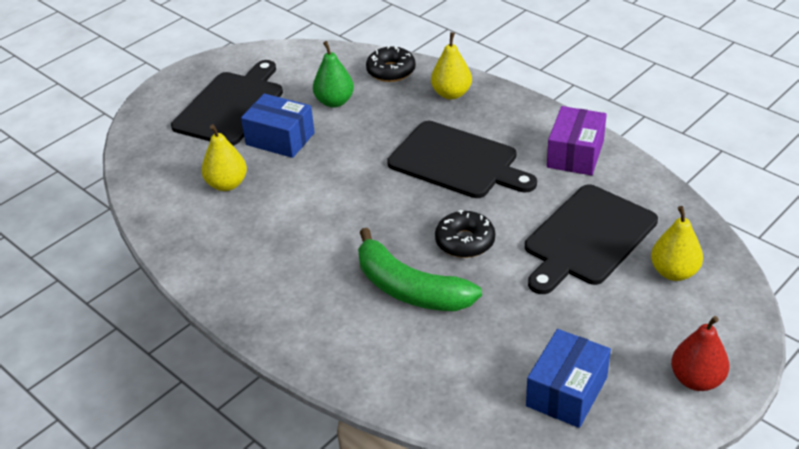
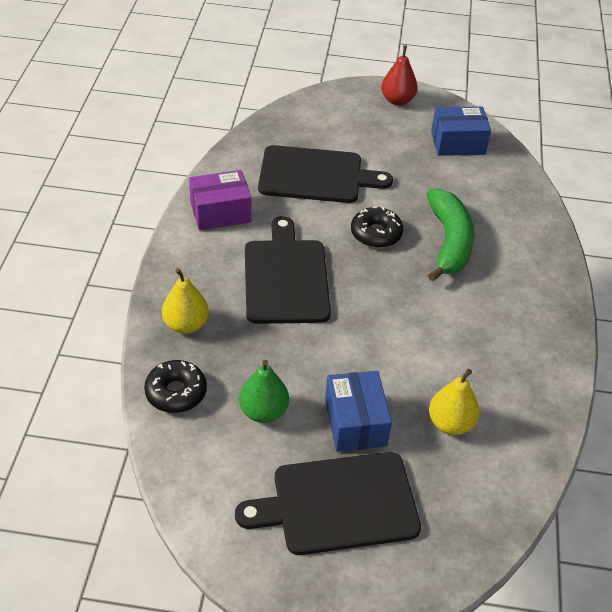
camera: 130 degrees left, 5 degrees up
(674, 272) = (315, 129): yellow pear -> none

